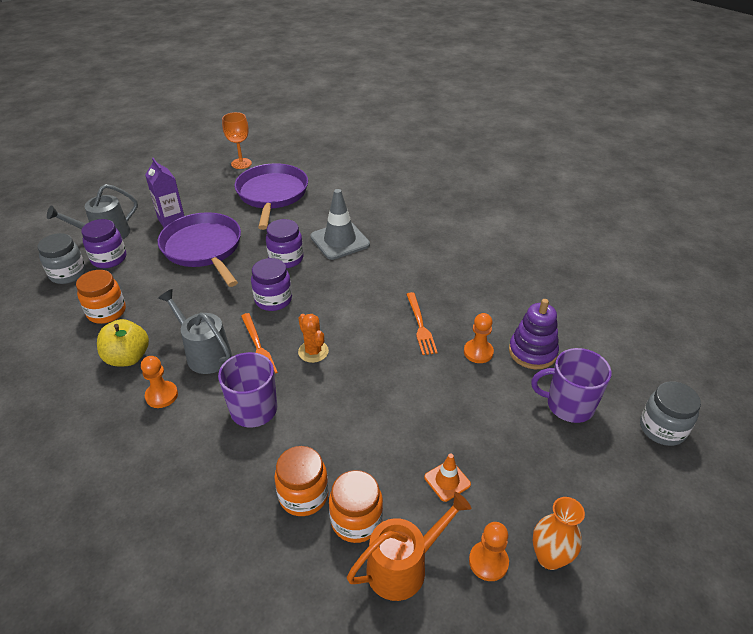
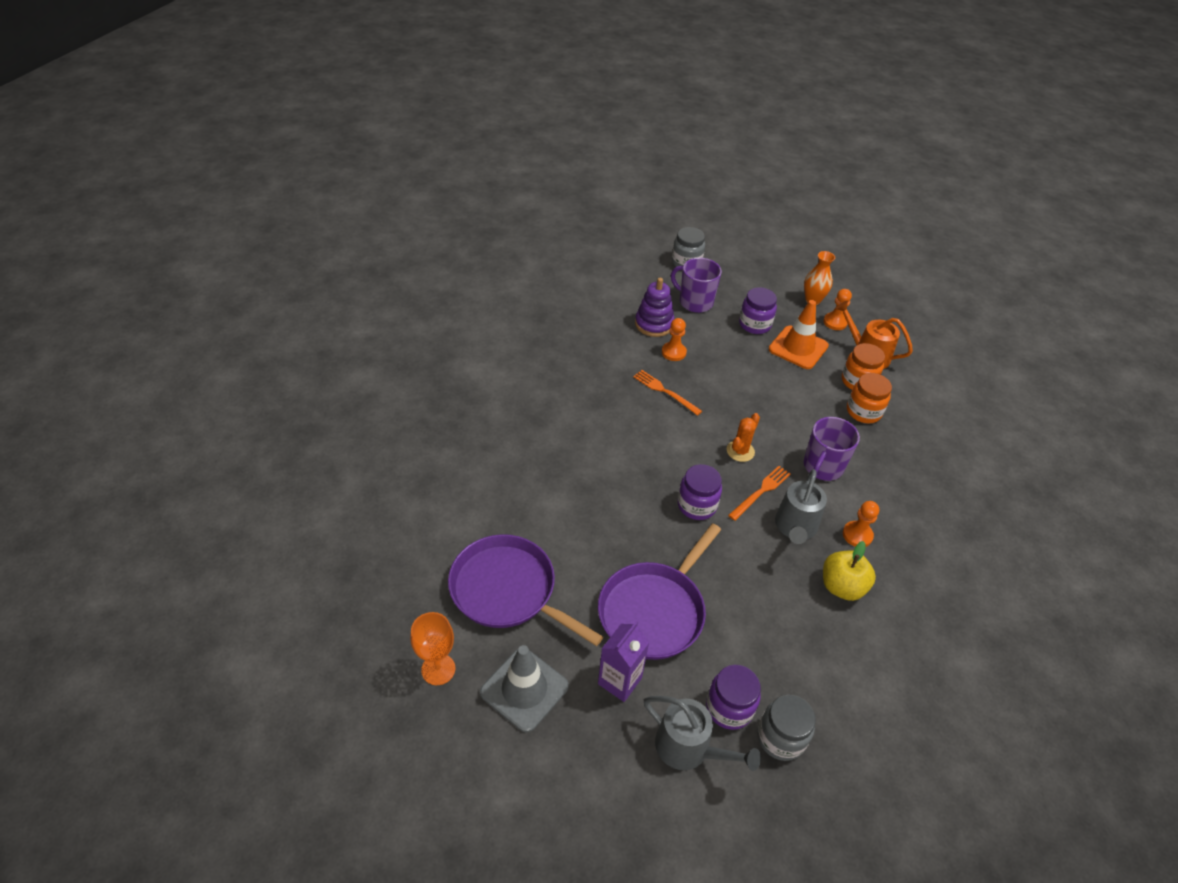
camera: 115 degrees left, 5 degrees up
(106, 312) = (805, 647): orange jar -> none
(272, 194) = (507, 590): purple pan -> purple pan turned 60 degrees clockwise
(286, 259) = (629, 521): purple jar -> purple jar (755, 324)
(340, 241) = (573, 485): grey traffic cone -> grey traffic cone (524, 689)
(420, 325) = (665, 391): orange fork -> orange fork turned 105 degrees counterclockwise
(447, 481) = (798, 348): orange traffic cone -> orange traffic cone, size x1.93
(568, 405) = (695, 302): purple mug -> purple mug turned 135 degrees clockwise

